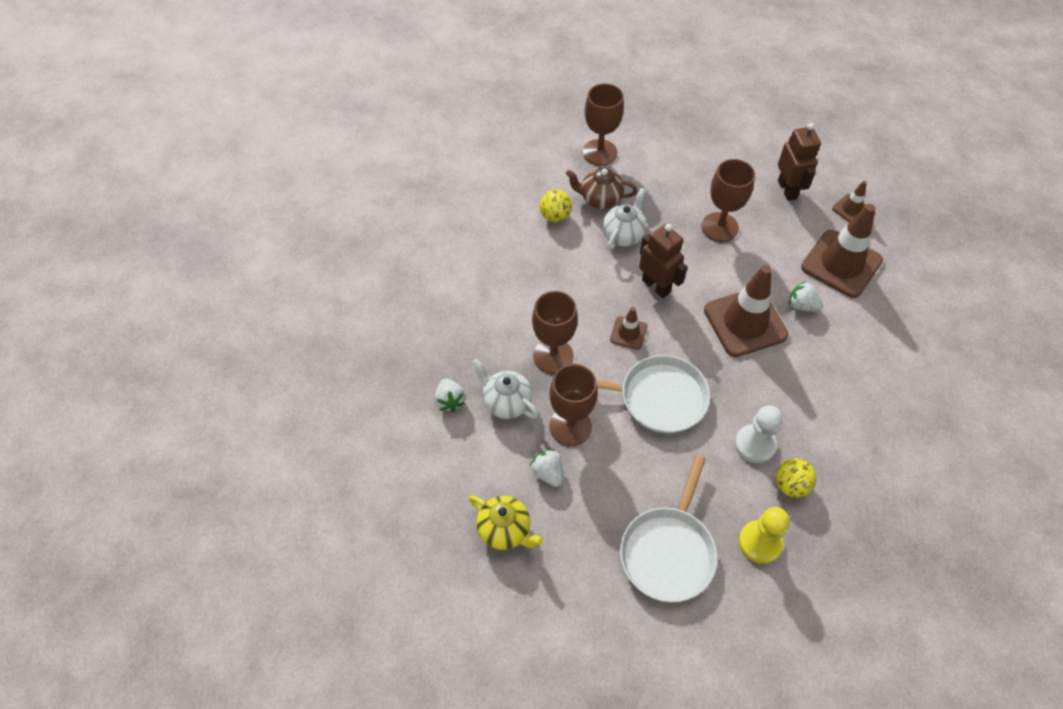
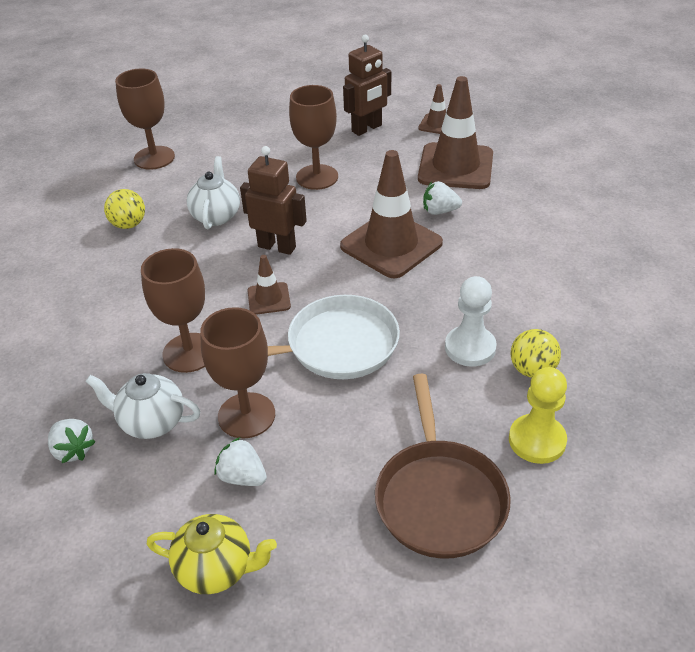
camera: 25 degrees left, 15 degrees down
(600, 199) = (174, 195): brown teapot -> none
(668, 552) = (439, 498): white pan -> brown pan
(787, 189) = (367, 128): brown robot -> brown robot turned 90 degrees clockwise

